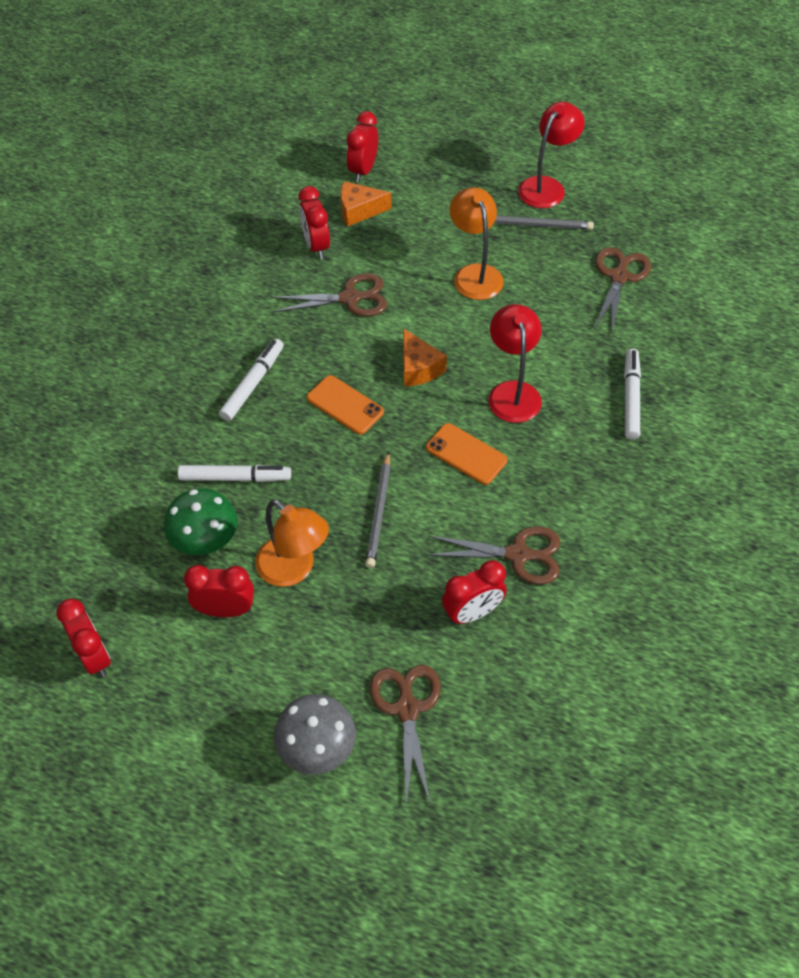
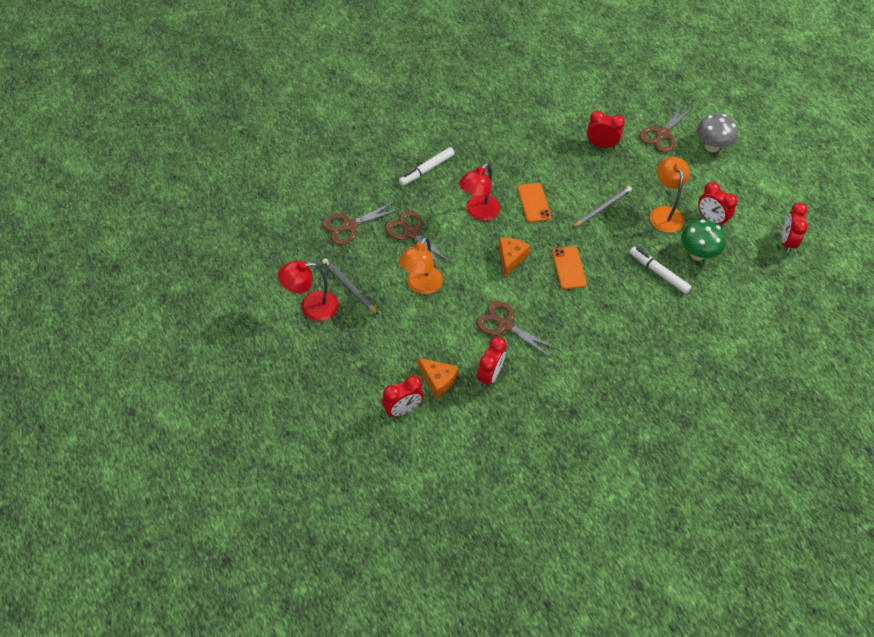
camera: 140 degrees left, 0 degrees up
(253, 384) = (607, 315): white marker -> none
(518, 555) = (558, 150): brown scissors -> brown scissors (411, 233)

